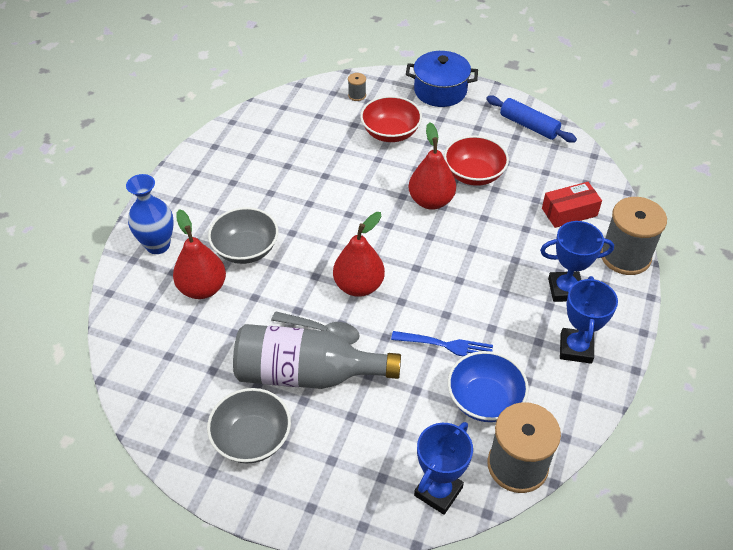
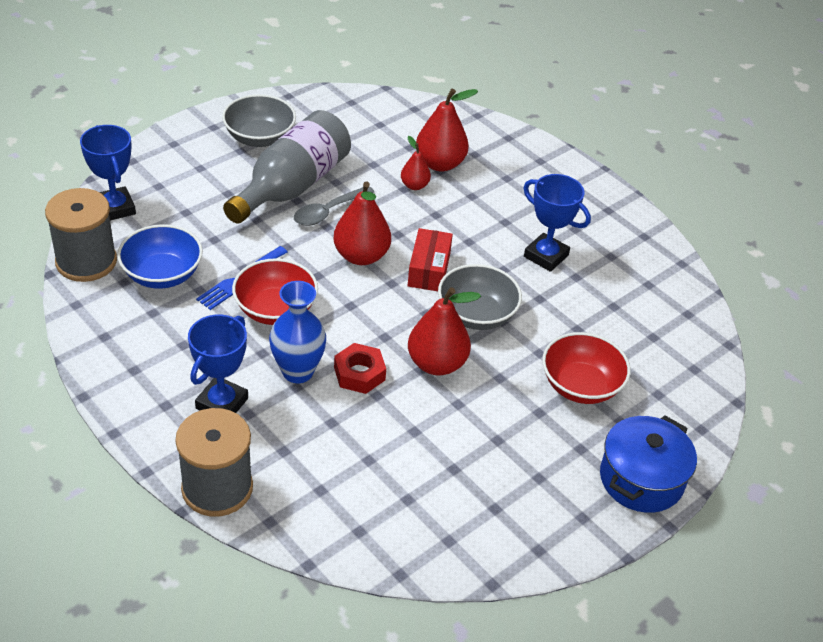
camera: 115 degrees right, 5 degrees down
(158, 245) = (516, 156): blue vase -> blue vase (297, 372)
(245, 292) = (414, 185): none -> red pear
(246, 249) = (469, 204): grey bowl -> grey bowl (476, 315)
(357, 95) = (677, 389): grey spool -> none
(474, 174) = (453, 424): red bowl -> red bowl (275, 310)
(474, 234) = (359, 373): none -> red nut
(529, 126) = (508, 537): blue rolling pin -> none
(569, 212) = (324, 479): red box -> red box (429, 269)
(576, 348) = (149, 367): blue trophy -> blue trophy (546, 256)

